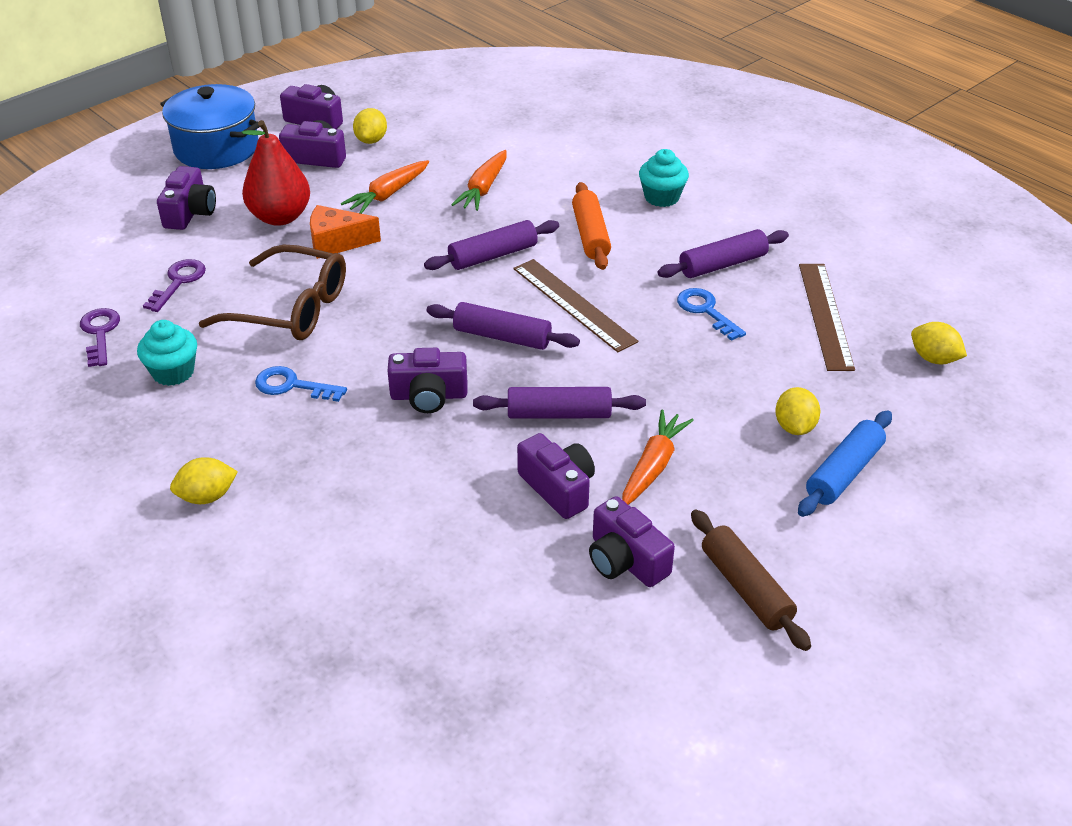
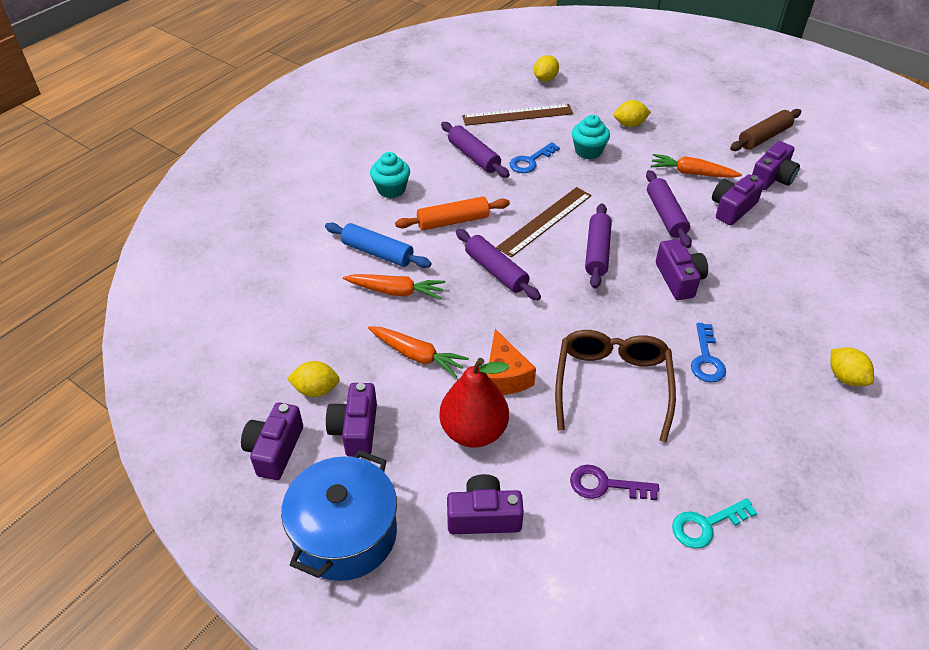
camera: 100 degrees left, 5 degrees up
(100, 333) = (706, 525): purple key -> turquoise key
(173, 372) = (729, 445): turquoise cupcake -> turquoise cupcake (588, 151)
(844, 473) = (659, 108): blue rolling pin -> blue rolling pin (377, 252)

